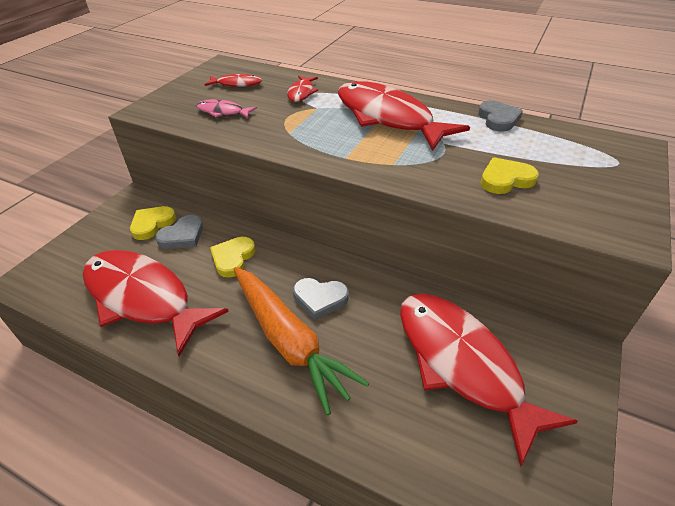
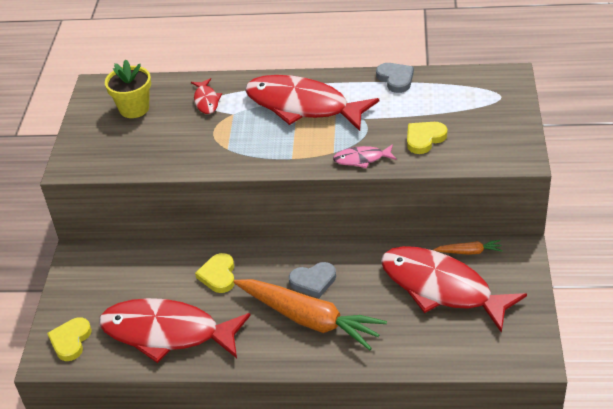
camera: 20 degrees left, 0 degrees up
(152, 224) = (118, 272): yellow heart -> yellow heart (70, 341)
(182, 236) = (157, 272): grey heart -> none
(223, 112) = (149, 145): pink fish -> pink fish (362, 159)
(236, 84) = (134, 108): red fish -> yellow flower pot
(515, 330) = (469, 252): none -> orange carrot

